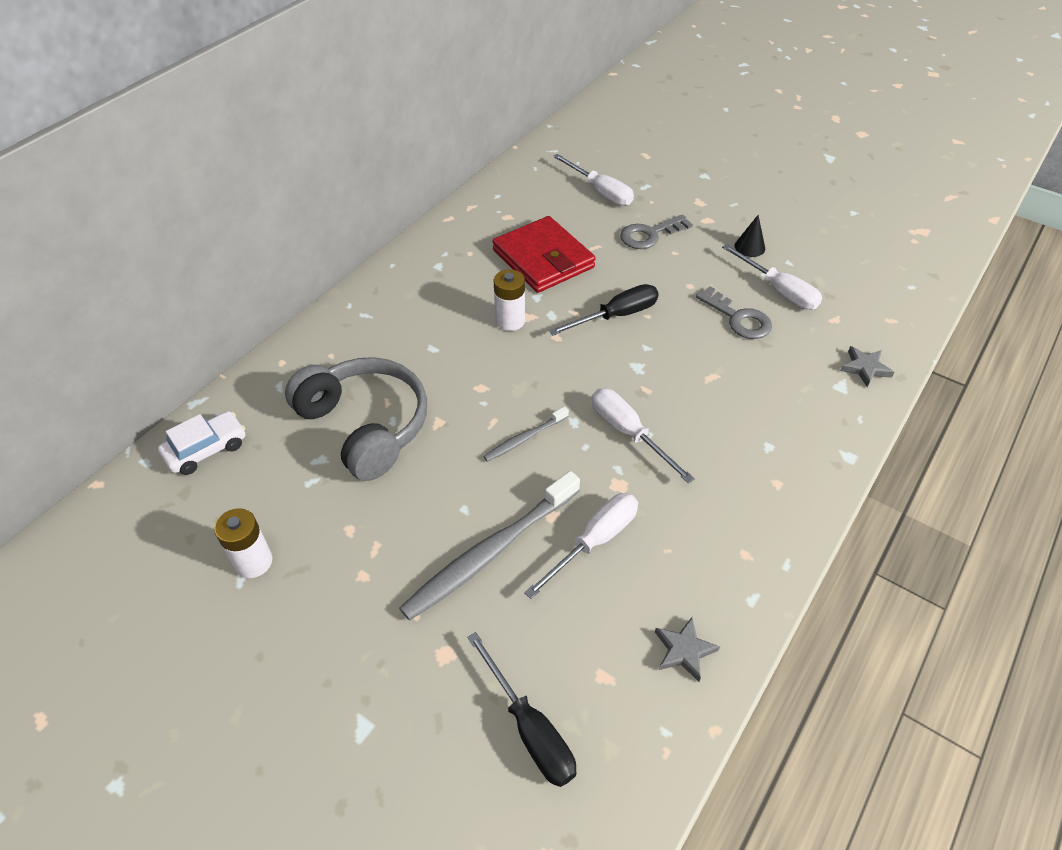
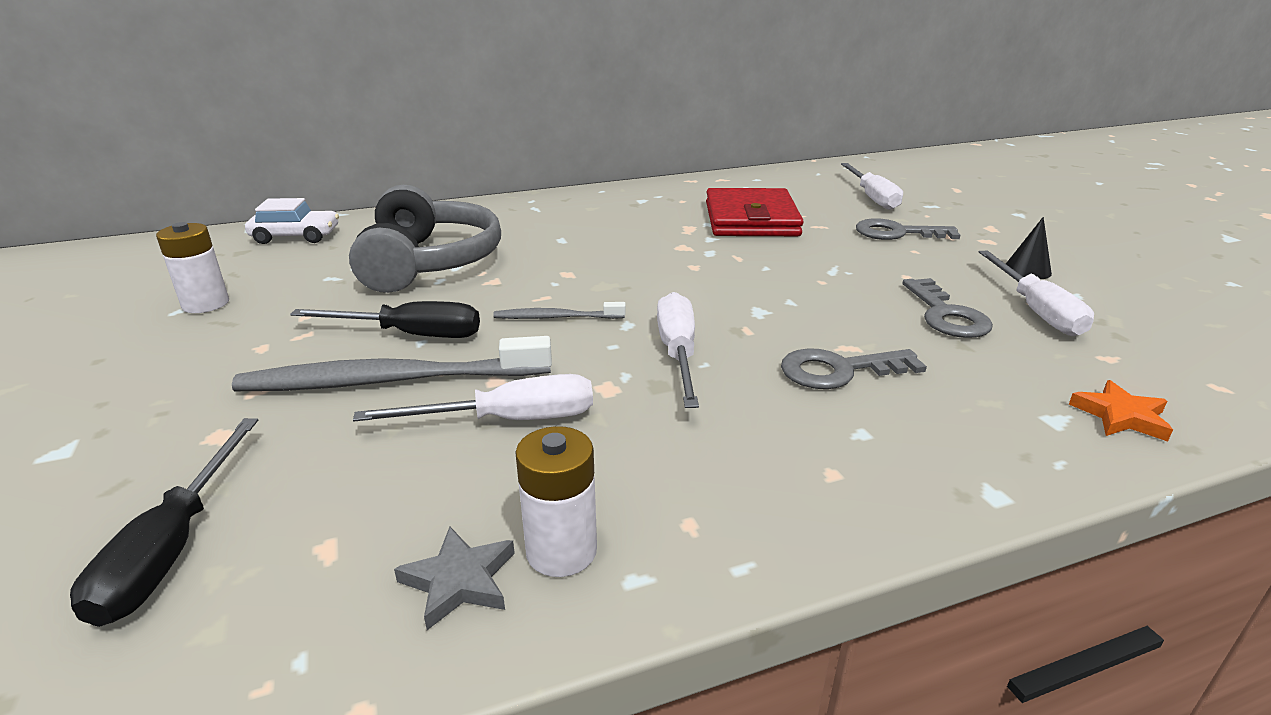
camera: 35 degrees right, 20 degrees down
(510, 321) = (660, 244): white battery -> white battery (561, 551)
(616, 316) = (783, 271): black screwdriver -> black screwdriver (411, 335)
(722, 401) = (839, 370): none -> grey key
(865, 368) = (1120, 416): grey star -> orange star

